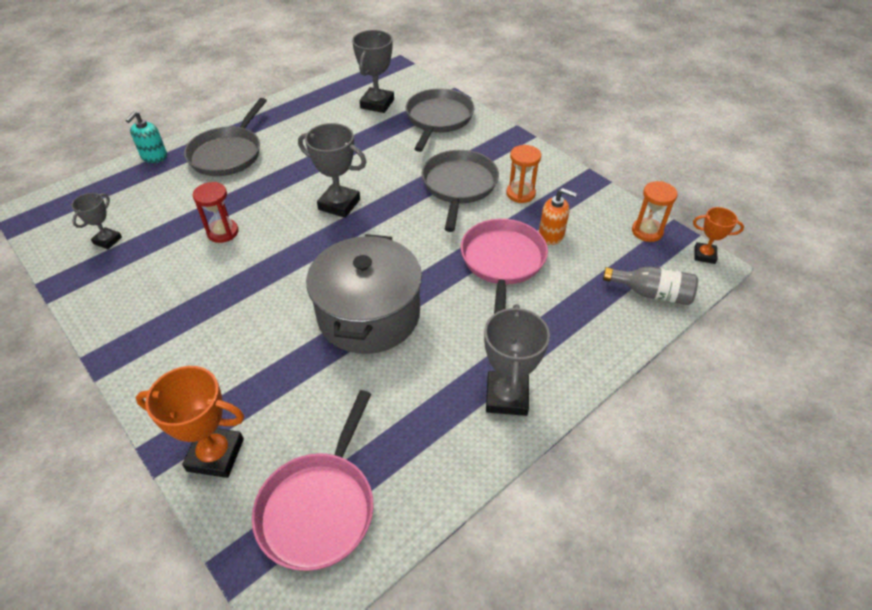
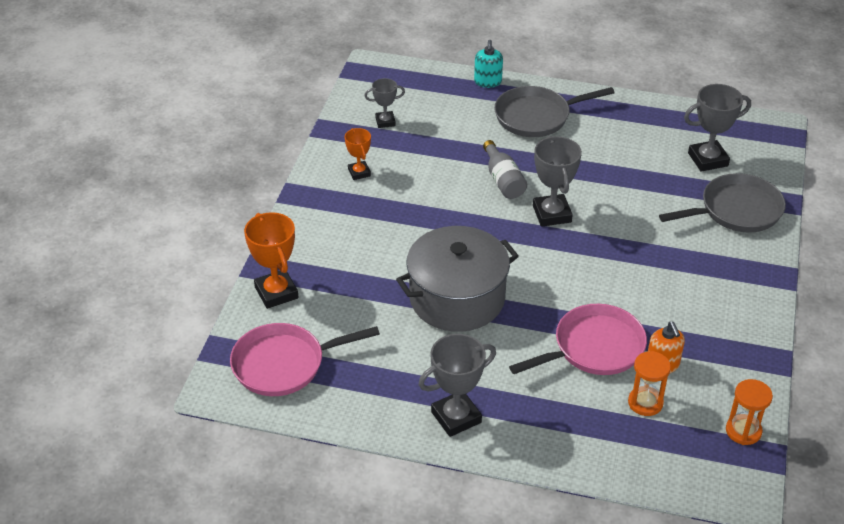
camera: 55 degrees right, 5 degrees down
(154, 157) = (487, 82): turquoise soap dispenser -> turquoise soap dispenser turned 75 degrees counterclockwise
(223, 232) = (453, 171): red hourglass -> none
(459, 186) = (658, 273): grey pan -> none
(520, 194) = (695, 319): orange hourglass -> orange hourglass (645, 403)
(652, 293) = (661, 465): grey bottle -> grey bottle (503, 180)
(704, 255) = (756, 487): orange trophy -> orange trophy (359, 172)

